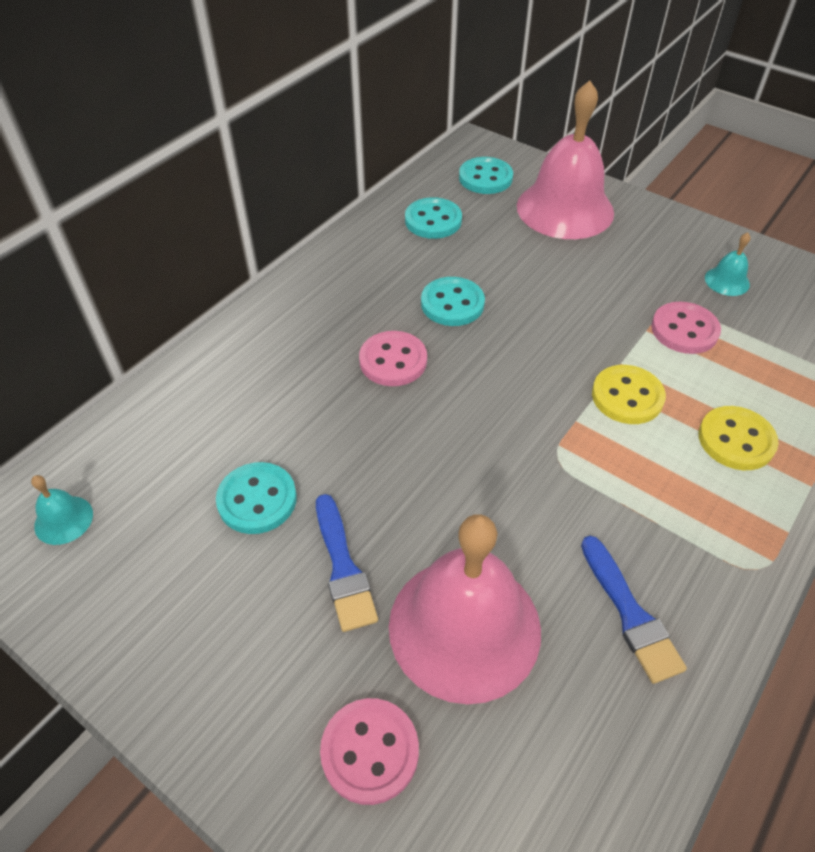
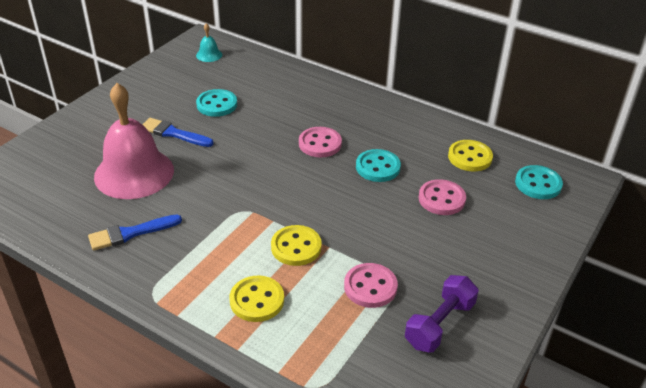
camera: 85 degrees right, 10 degrees down
(343, 568) = (173, 133): blue brush -> blue brush turned 45 degrees clockwise
(370, 751) = (80, 146): pink button -> pink button (441, 199)
(433, 220) = (470, 157): turquoise button -> yellow button
(565, 209) = (511, 228): pink bell -> none
(727, 281) = (439, 324): turquoise bell -> purple dumbbell

